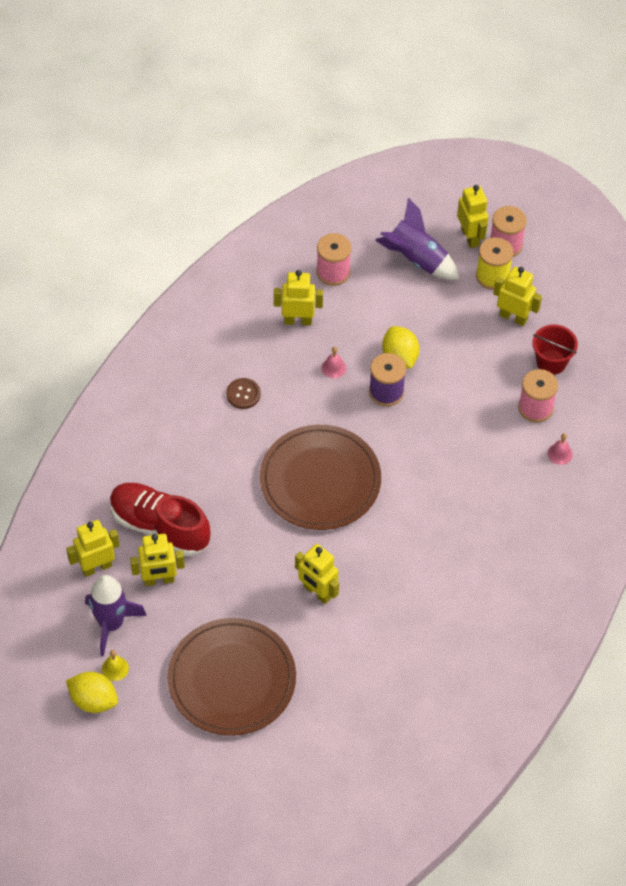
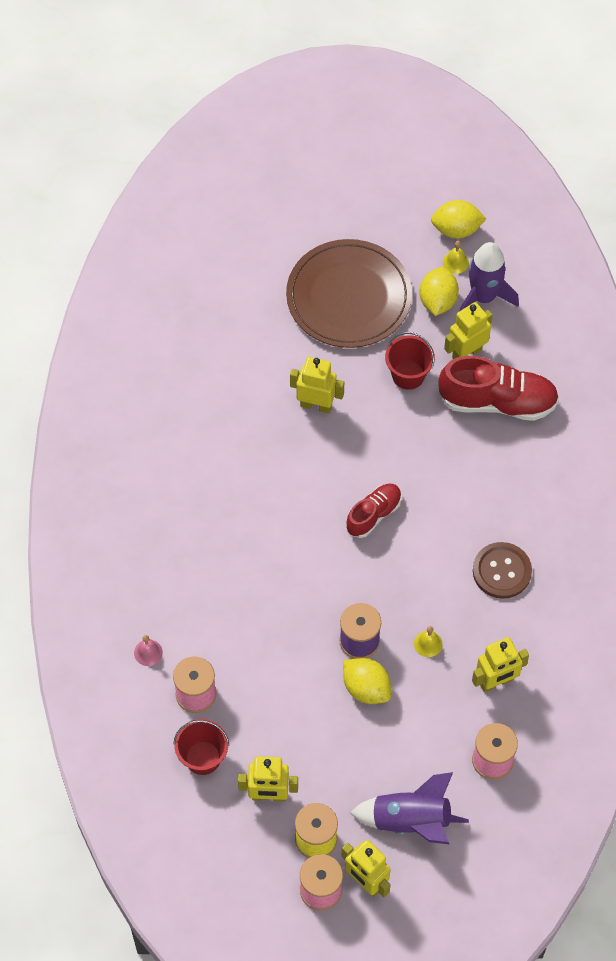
camera: 155 degrees right, 5 degrees up
(96, 567) = (530, 340): yellow robot -> none
(154, 639) = (437, 301): none -> yellow lemon
(221, 583) = (408, 375): none -> red bucket
(243, 394) = (502, 571): brown button -> brown button, size x1.52
(320, 480) = (373, 515): brown plate -> red shoe
(333, 367) = (428, 644): pink bell -> yellow bell

